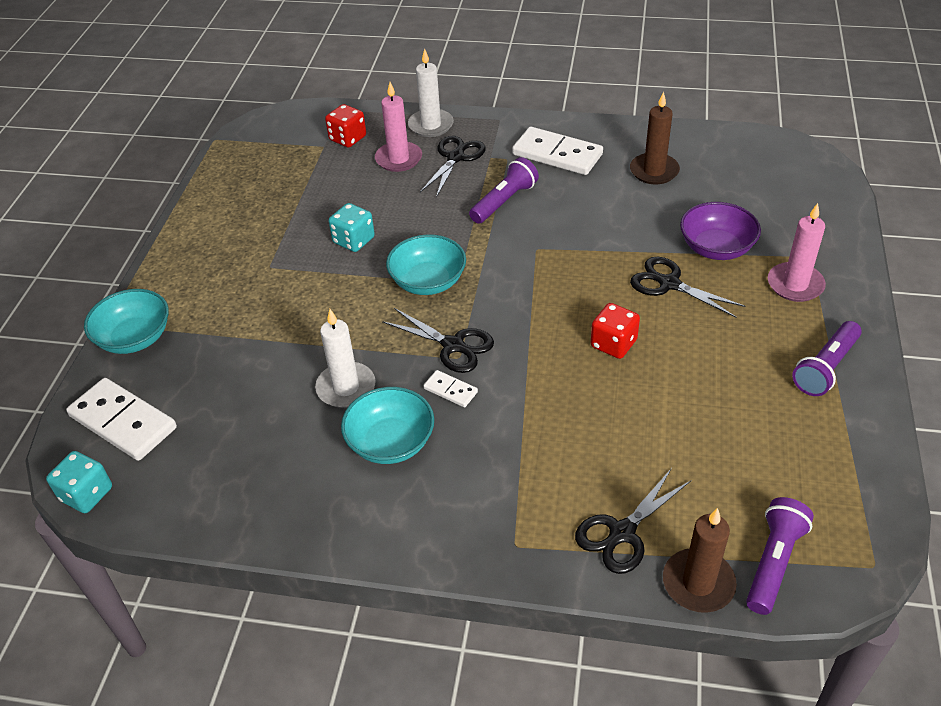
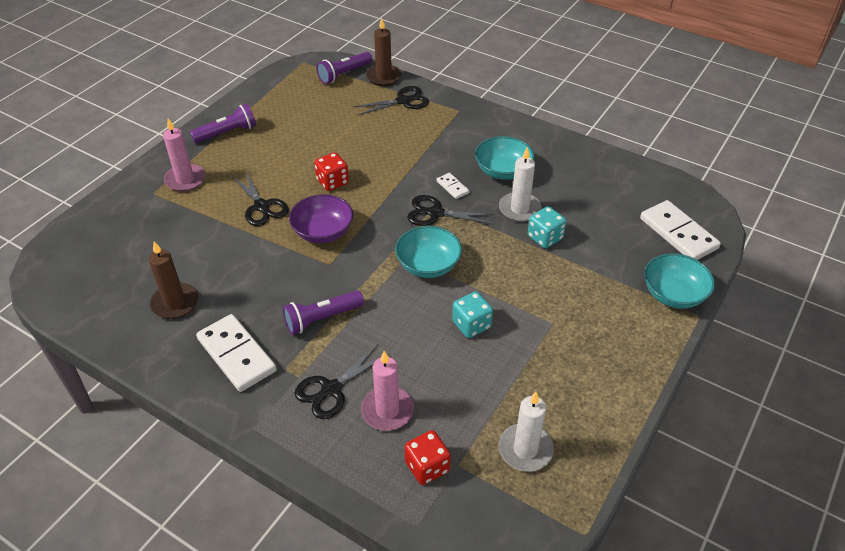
camera: 160 degrees left, 0 degrees up
(86, 494) = (698, 198): turquoise dice -> turquoise dice (545, 237)
(431, 125) = (328, 450): white candle -> white candle (525, 449)
(453, 345) = (436, 213): black scissors -> black scissors turned 45 degrees counterclockwise
(716, 248) = (204, 220): purple bowl -> purple bowl (323, 232)

